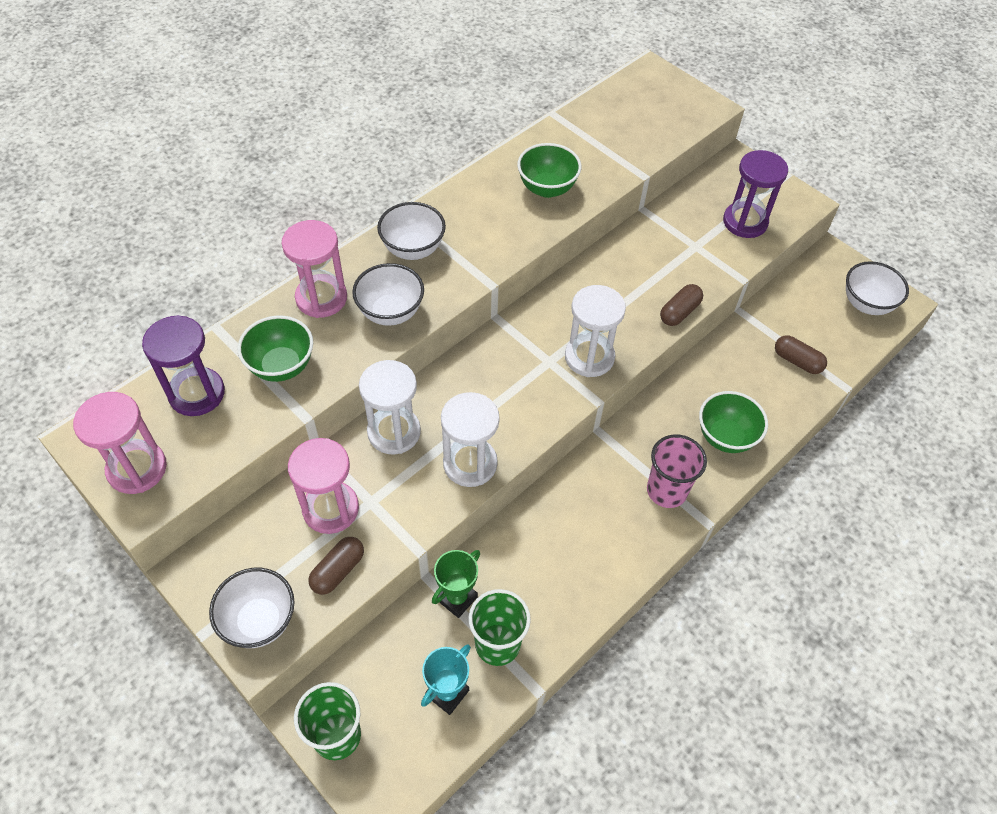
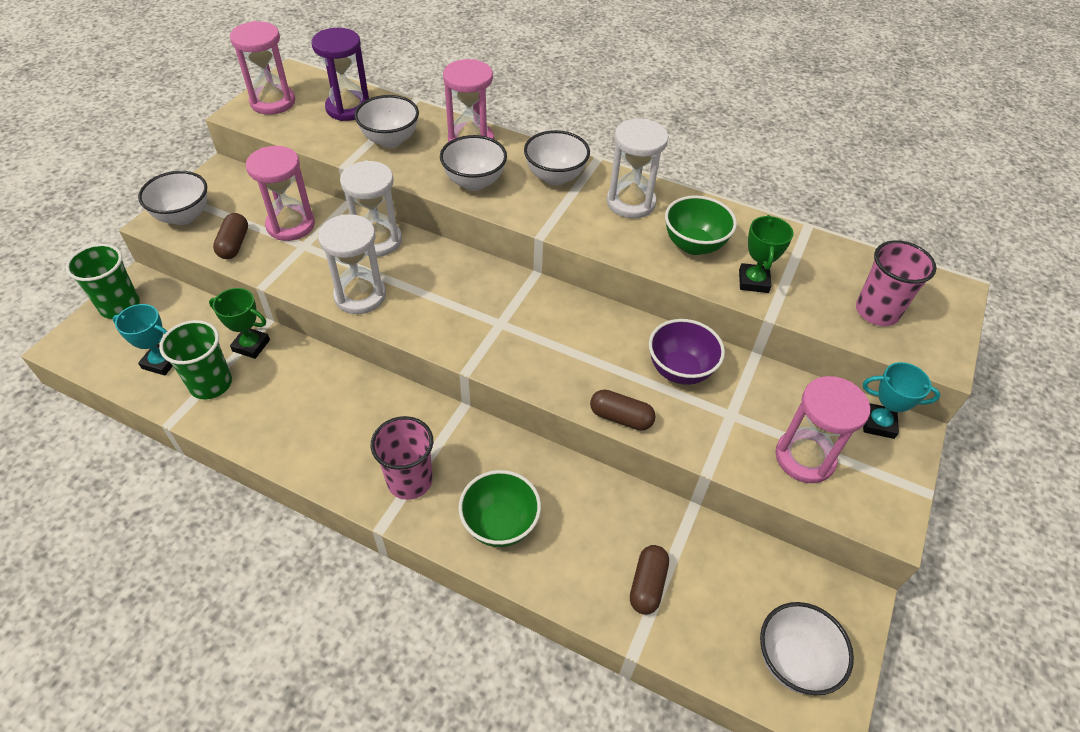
camera: 70 degrees right, 5 degrees down
(281, 366) = (390, 140): green bowl -> white bowl
(338, 571) = (234, 244): brown capsule -> brown capsule turned 75 degrees clockwise
(589, 357) = (519, 352): white hourglass -> white hourglass (630, 202)
(602, 170) = (753, 281): none -> green trophy
(644, 259) = (680, 370): none -> purple bowl
(657, 117) = (877, 311): none -> pink cup
(726, 171) = (878, 423): none -> turquoise trophy
(745, 222) = (804, 458): purple hourglass -> pink hourglass

